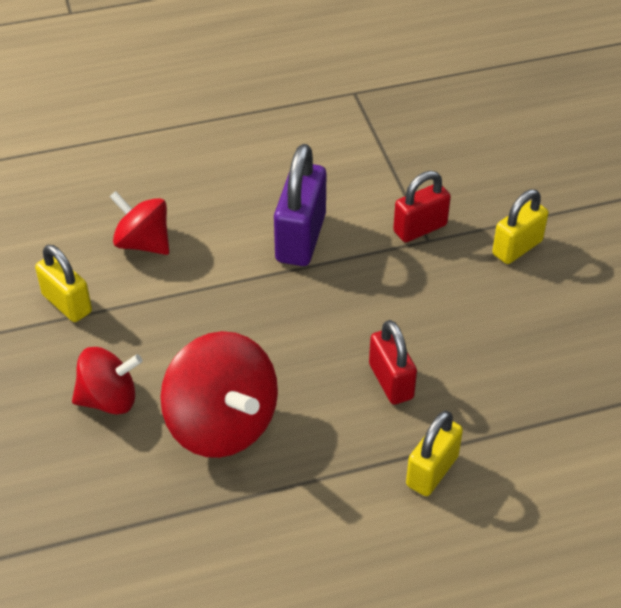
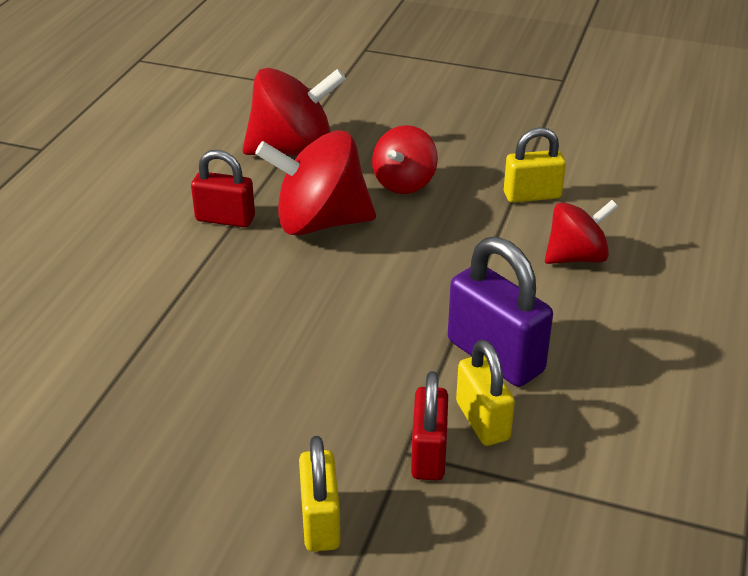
camera: 125 degrees right, 10 degrees down
(111, 522) = (293, 151): none -> red spinning top
(391, 381) = (256, 327): red padlock -> red padlock (225, 219)
(432, 471) = (146, 304): yellow padlock -> yellow padlock (482, 421)

